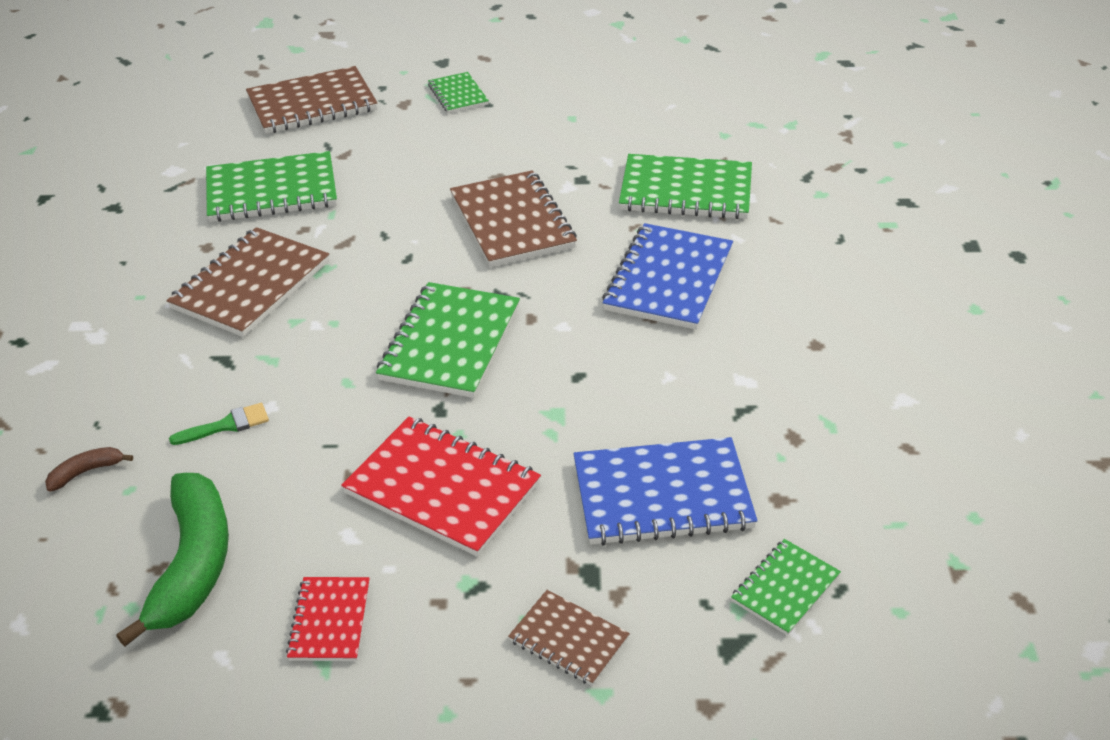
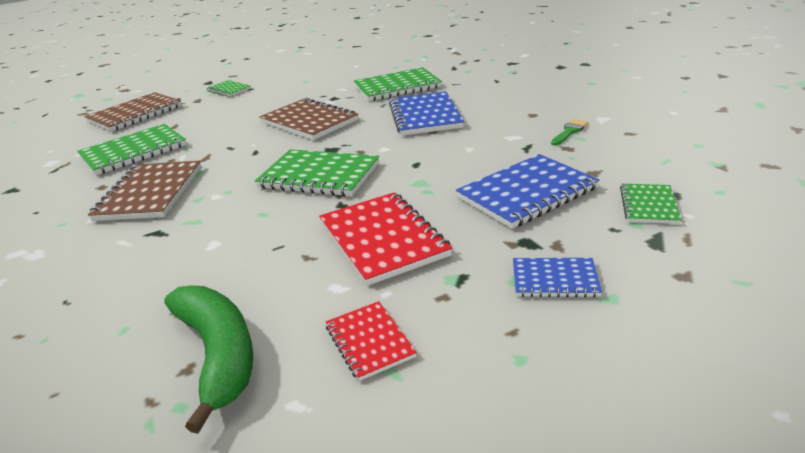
camera: 25 degrees left, 10 degrees down
(86, 472) = (74, 333): brown banana -> none
(227, 425) = (185, 264): green brush -> green brush (569, 131)
(442, 489) = (382, 239): red notebook -> red notebook turned 60 degrees clockwise
(450, 343) = (319, 176): green notebook -> green notebook turned 60 degrees counterclockwise
(568, 639) = (554, 279): brown notebook -> blue notebook

